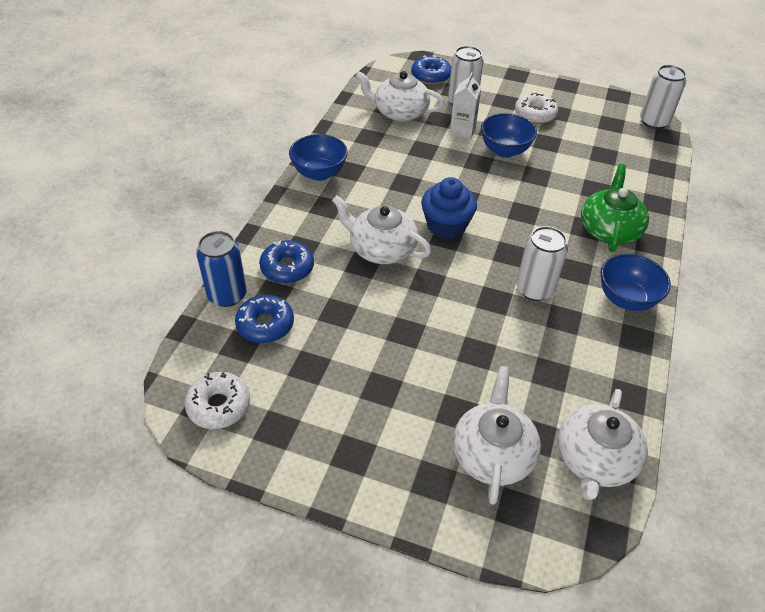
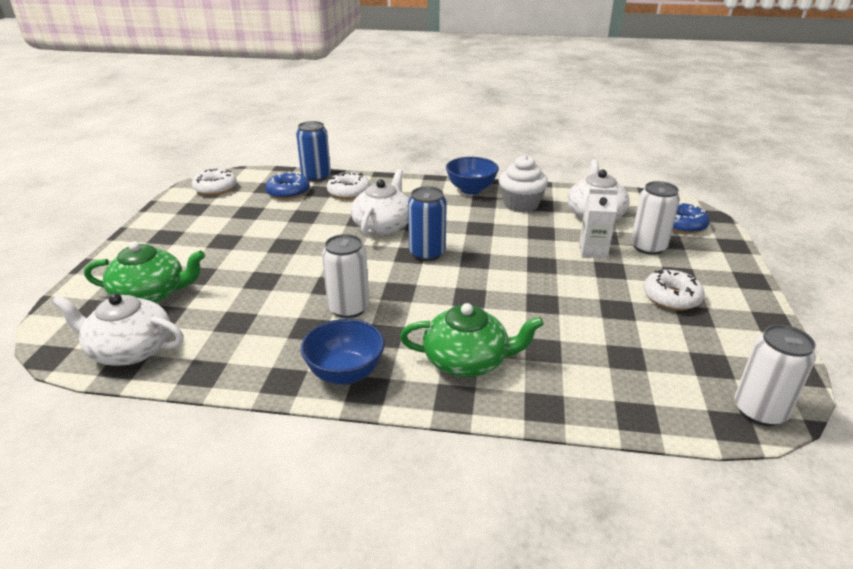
camera: 80 degrees right, 15 degrees down
(287, 268) = (349, 192): blue donut -> white donut
(365, 148) = (521, 204): none -> white cupcake
(446, 225) = (427, 253): blue cupcake -> blue can
(492, 453) = (151, 294): white teapot -> green teapot
(504, 150) = (575, 279): blue bowl -> none

